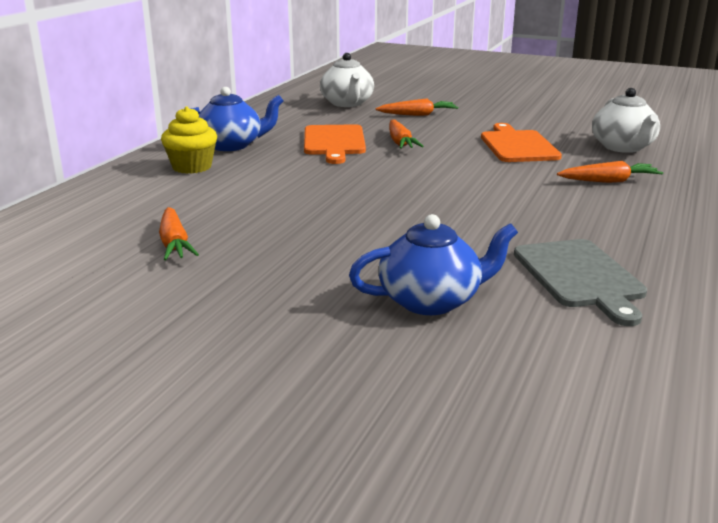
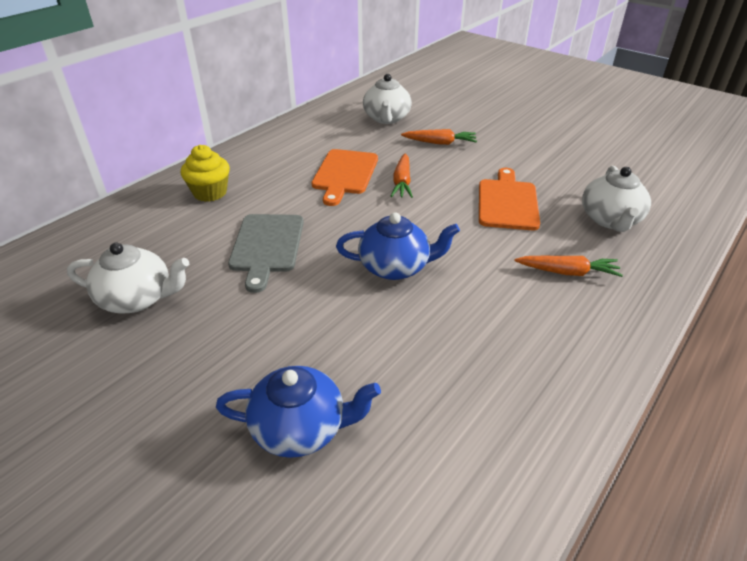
camera: 15 degrees right, 15 degrees up
(174, 243) = (138, 298): orange carrot -> white teapot
(231, 145) = (258, 166): blue teapot -> blue teapot (396, 267)
(580, 276) = (458, 421): grey cutting board -> grey cutting board (267, 246)

